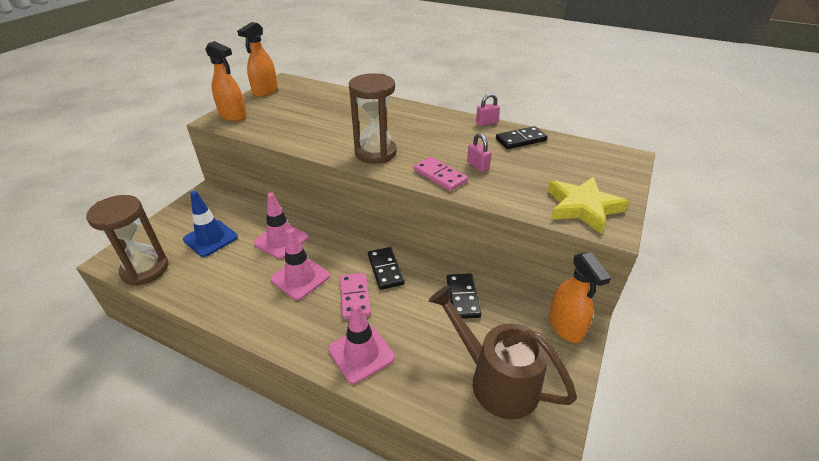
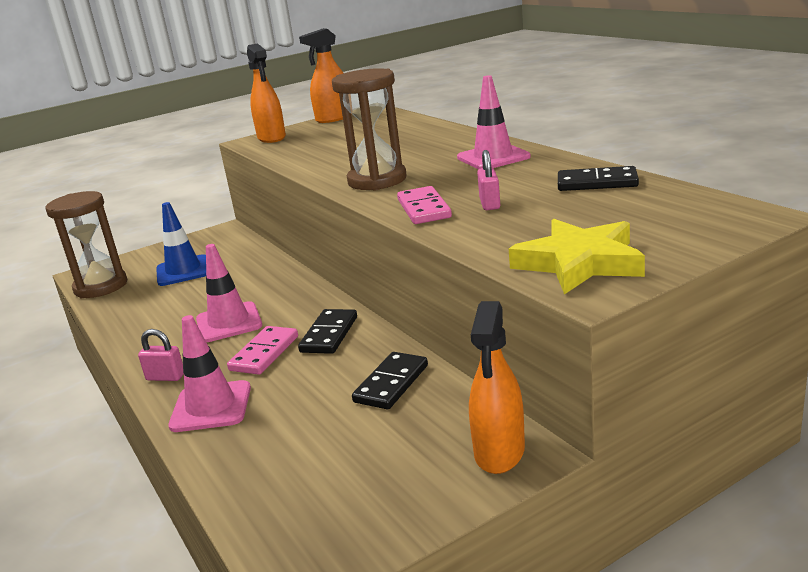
camera: 35 degrees right, 15 degrees down
(281, 240) = (248, 285): pink traffic cone -> pink traffic cone (493, 157)
(486, 123) = (572, 161): pink padlock -> pink padlock (165, 377)
(495, 380) = (331, 478): brown watering can -> none

